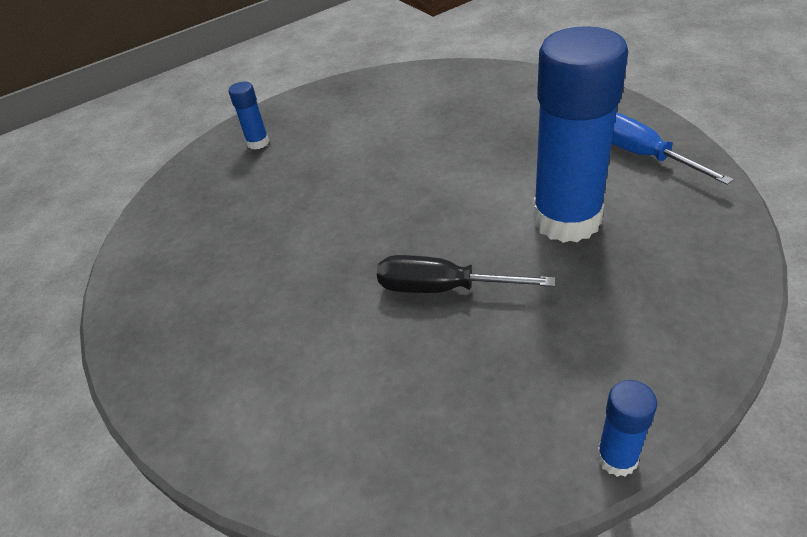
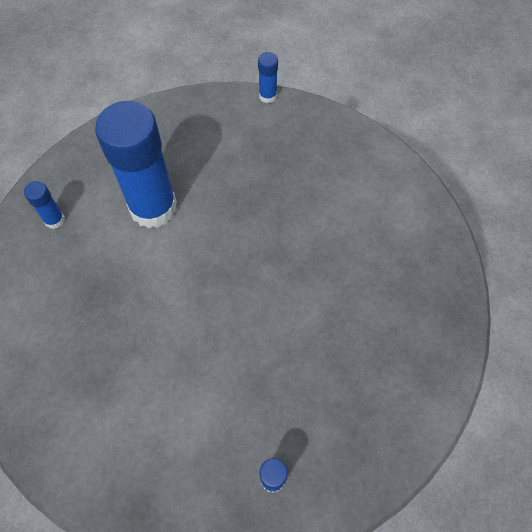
camera: 150 degrees left, 20 degrees up
(441, 288) = (260, 215): black screwdriver -> none
(641, 154) = (54, 220): blue screwdriver -> blue glue stick

